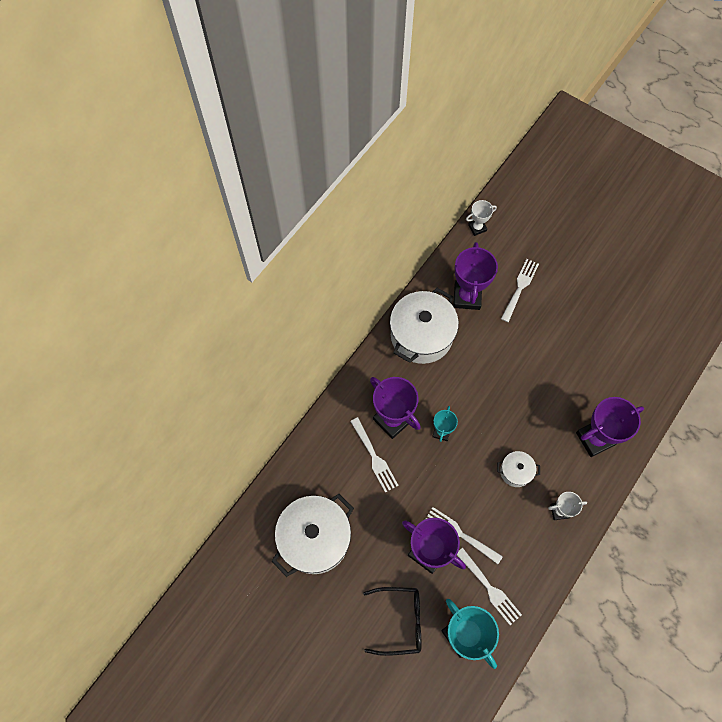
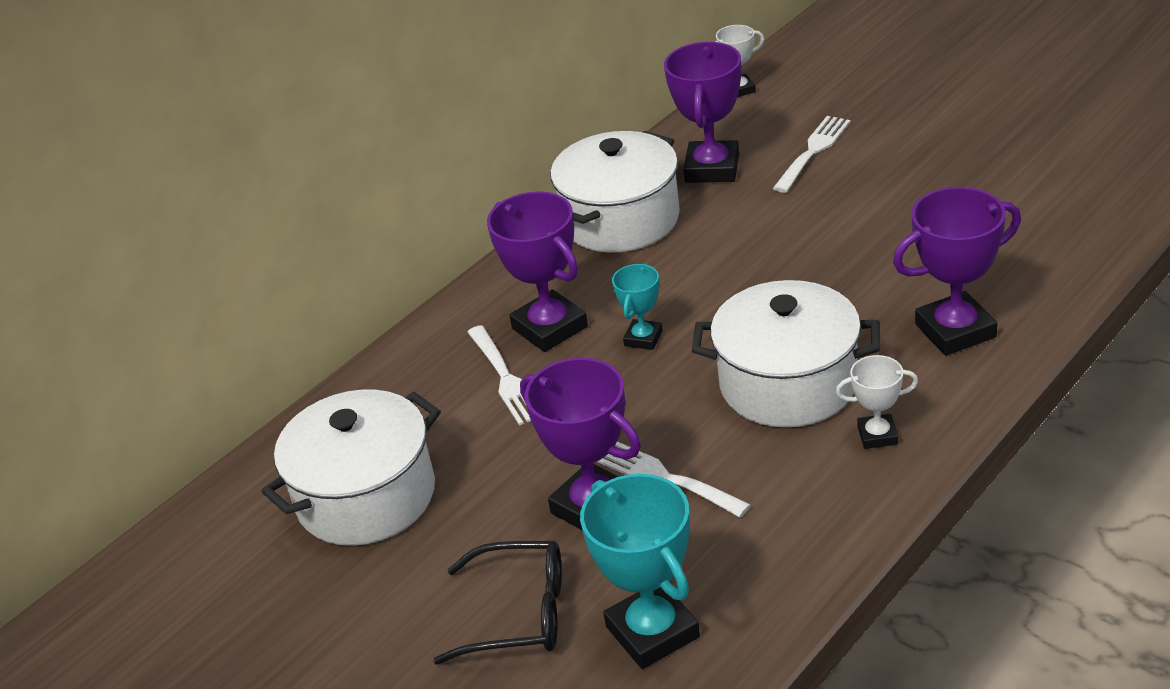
camera: 10 degrees right, 30 degrees down
(490, 588) = (719, 557): white fork -> none
(515, 471) = (788, 384): white pot -> white pot, size x2.09

